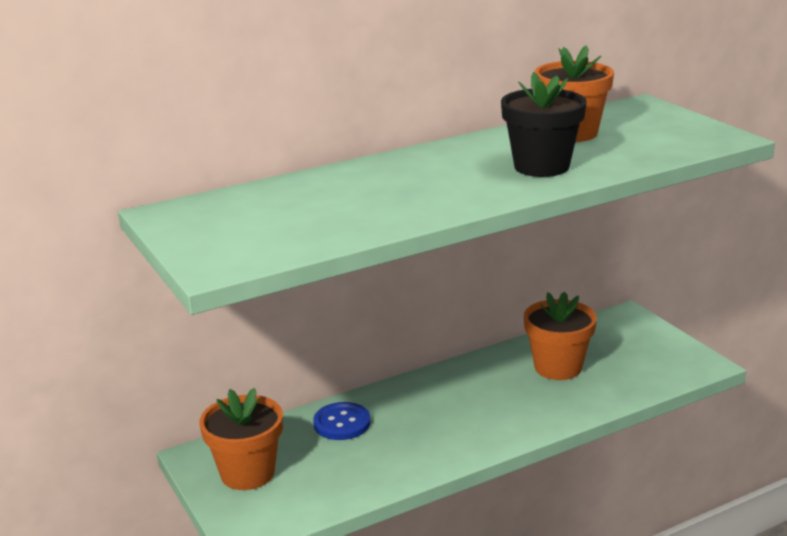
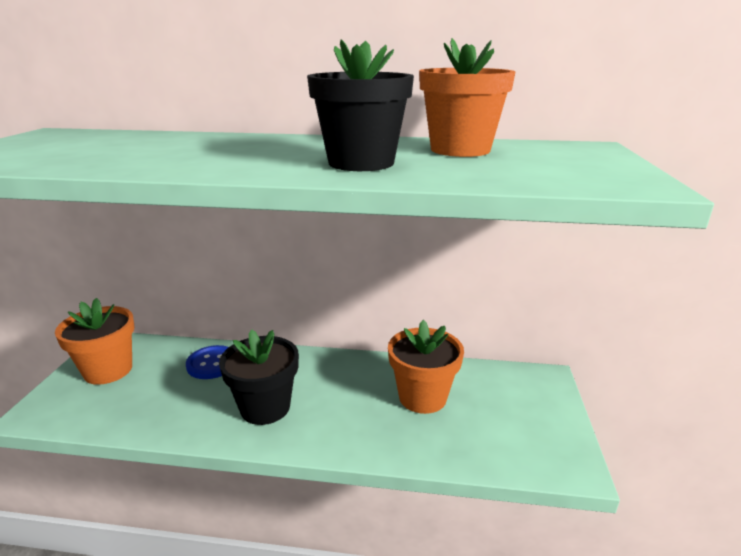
camera: 35 degrees right, 0 degrees up
(448, 429) = (265, 407): none -> black flower pot

